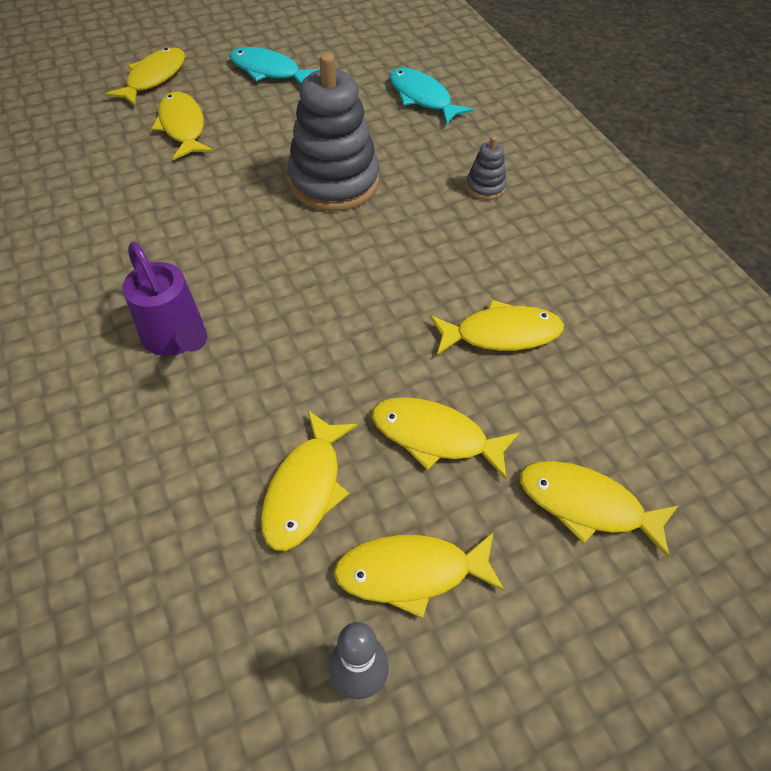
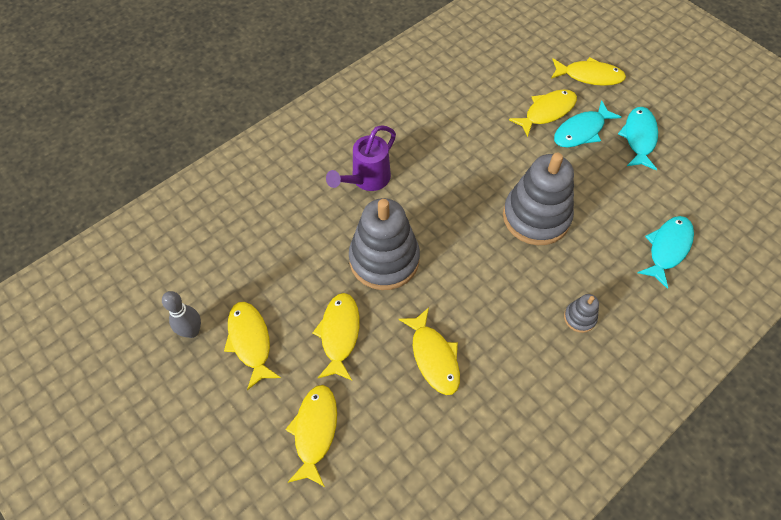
camera: 75 degrees right, 5 degrees up
(231, 109) = (581, 131): none -> turquoise fish
(306, 489) = (287, 276): yellow fish -> none
(329, 351) = (384, 259): none -> grey stacking toy

